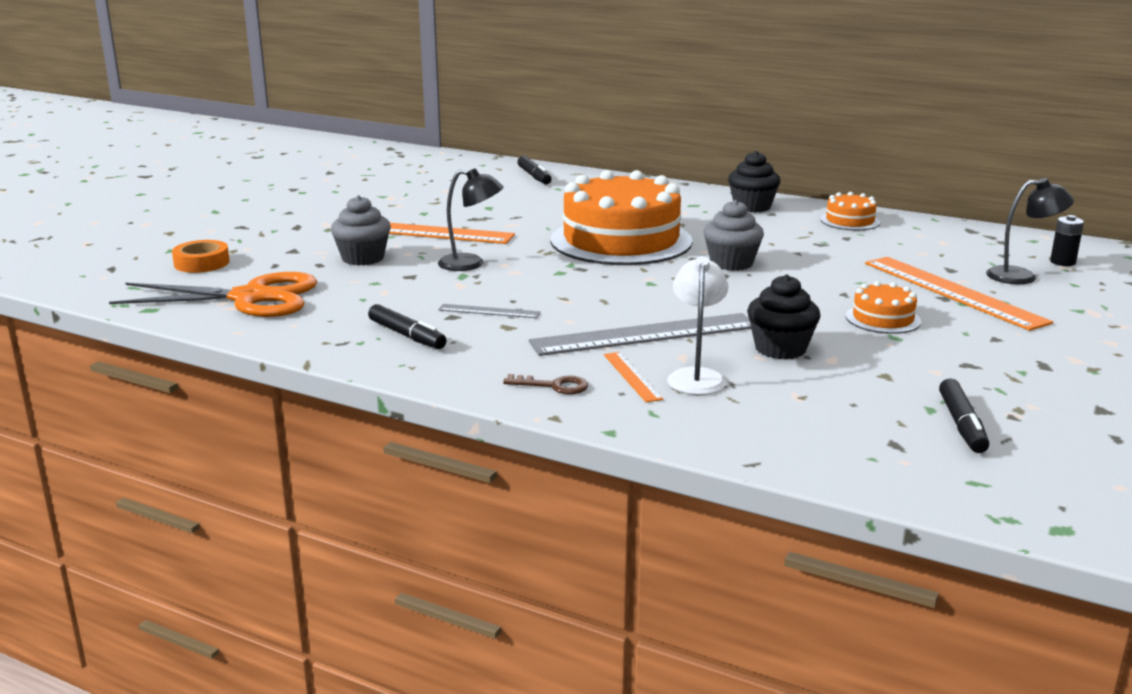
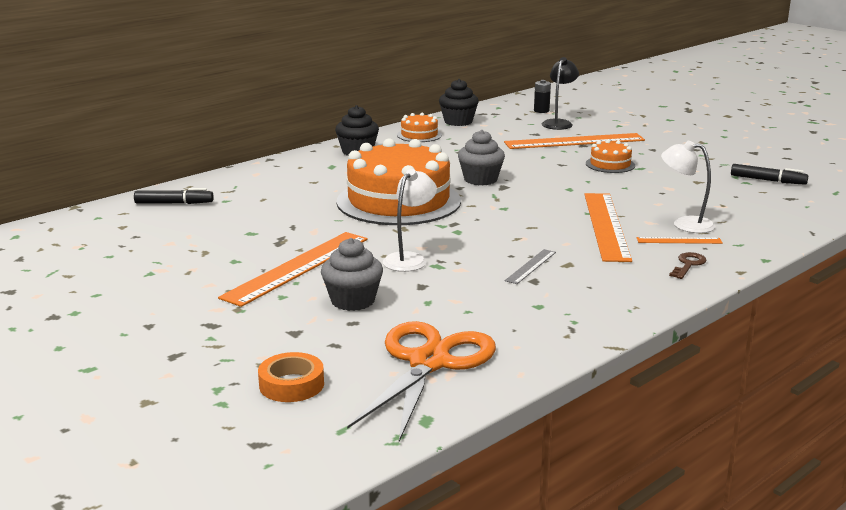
camera: 70 degrees left, 0 degrees up
(407, 335) = (568, 301): black marker -> none
(471, 264) = (409, 259): black lamp -> white lamp
(644, 334) = (606, 226): grey ruler -> orange ruler
(780, 349) = (648, 196): black cupcake -> black cupcake (458, 122)

